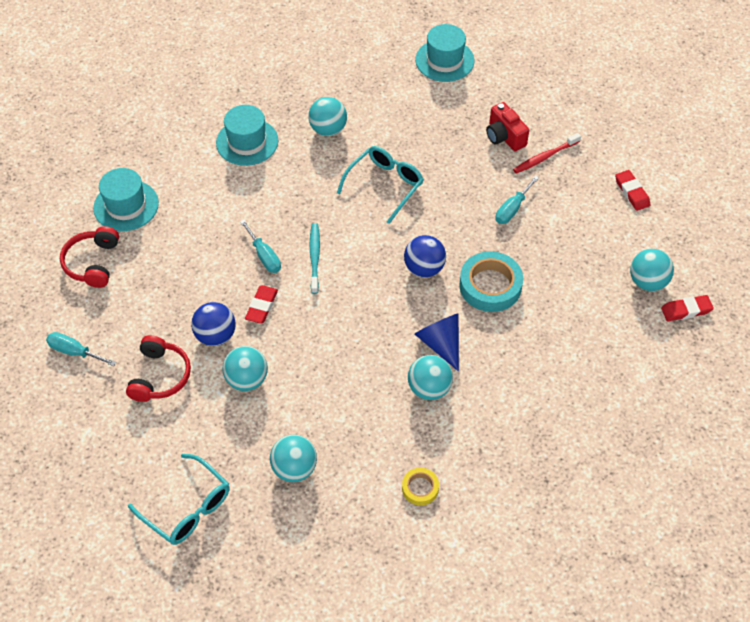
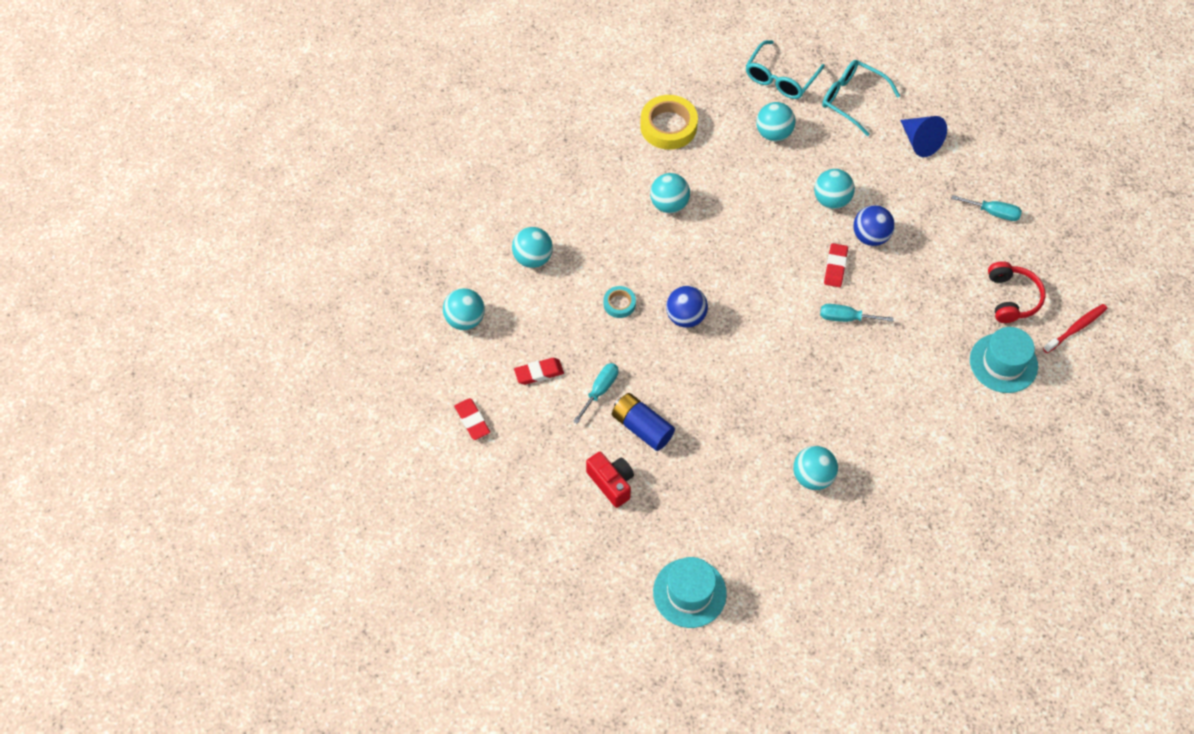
camera: 175 degrees right, 5 degrees up
(160, 376) = (909, 197): red headphones -> none
(247, 142) = (899, 452): turquoise hat -> none
(264, 256) = (846, 318): turquoise screwdriver -> turquoise screwdriver turned 45 degrees counterclockwise
(314, 258) = (795, 320): turquoise toothbrush -> none
(384, 186) = (738, 408): turquoise glasses -> turquoise glasses (780, 78)
(420, 488) = (668, 126): yellow tape -> yellow tape, size x1.89
(440, 343) = (662, 244): blue cone -> blue cone (920, 141)
(475, 176) = (642, 427): none -> blue battery
(490, 286) = (619, 304): turquoise tape -> turquoise tape, size x0.53
(545, 157) = (565, 459): red toothbrush -> red toothbrush (1075, 328)
(580, 339) = (533, 258): none -> turquoise ball
(686, 310) = (431, 293): red eraser -> red eraser (539, 373)

